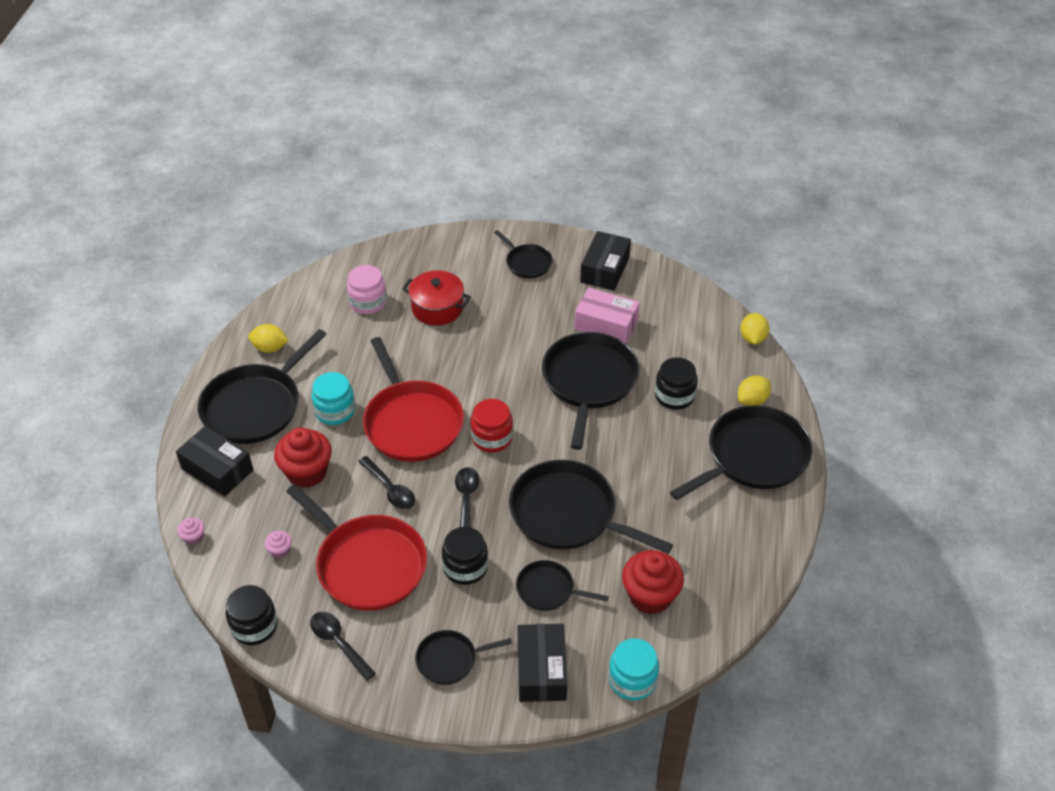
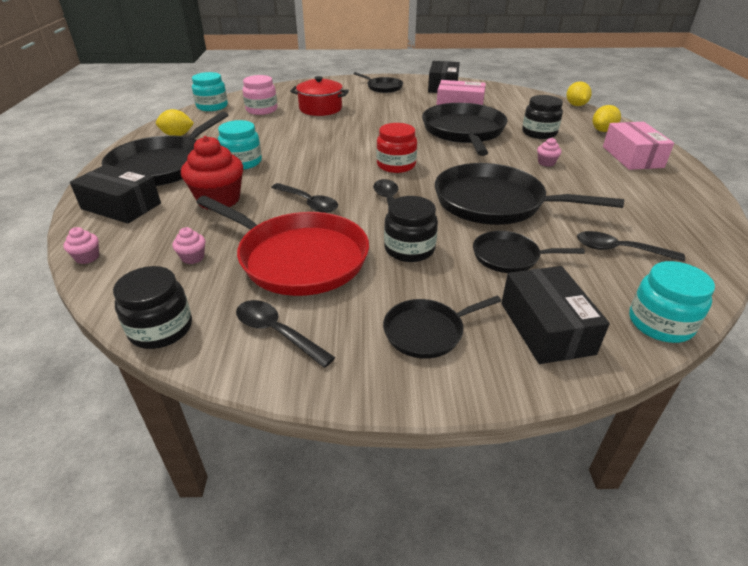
camera: 10 degrees left, 10 degrees down
(311, 287) = (212, 106): none -> turquoise jar
(411, 422) = (317, 163): red pan -> none
(650, 596) = (619, 250): red cupcake -> black spoon
(652, 455) = (546, 163): none -> pink cupcake
(753, 457) = (632, 157): black pan -> pink box

